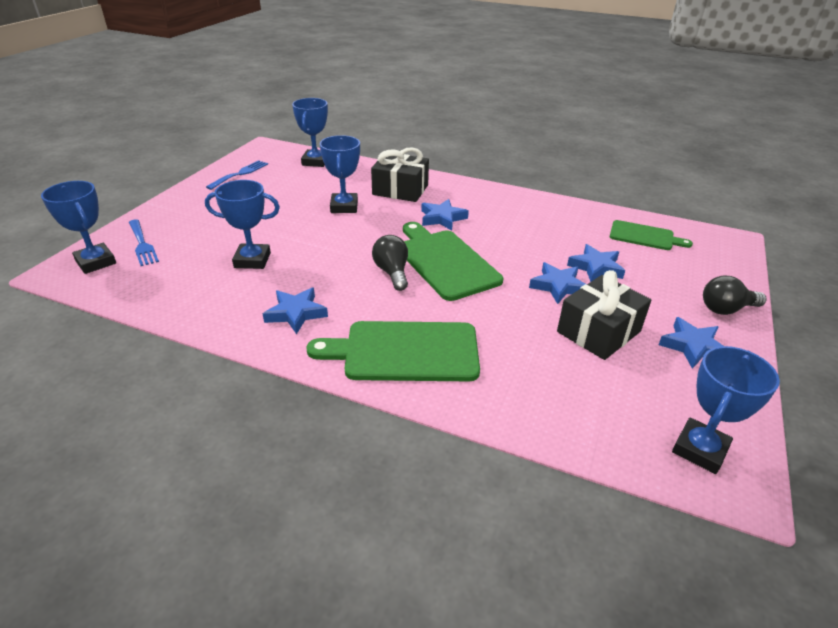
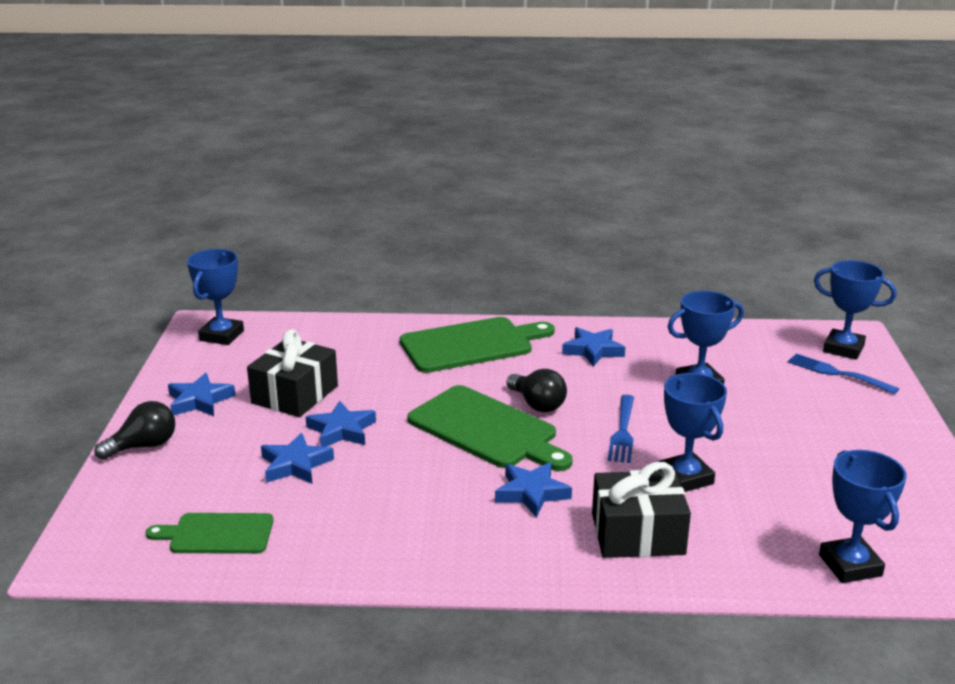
camera: 160 degrees right, 10 degrees down
(240, 174) = (917, 500): blue fork -> blue fork (623, 432)

